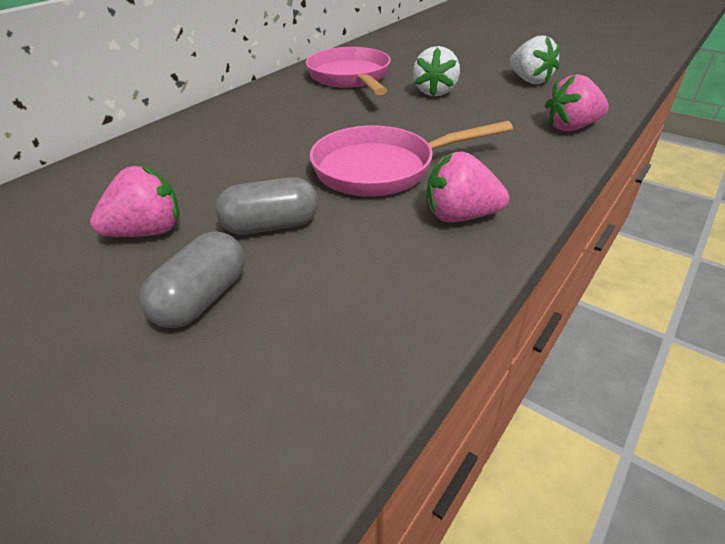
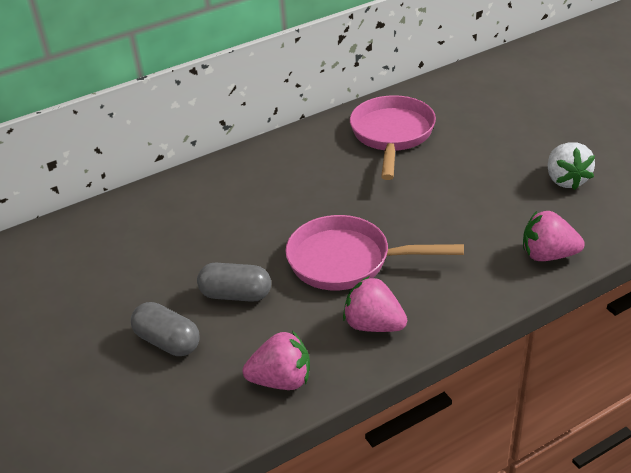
camera: 25 degrees right, 0 degrees up
(147, 232) = (154, 277): pink strawberry -> pink strawberry (281, 380)
(202, 299) = (168, 342): grey capsule -> grey capsule turned 75 degrees clockwise
(435, 92) = (458, 175): white strawberry -> none

